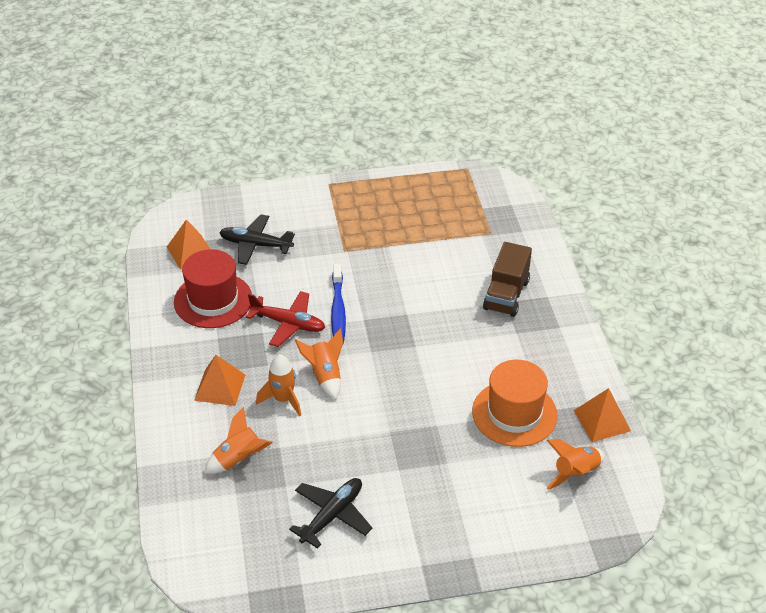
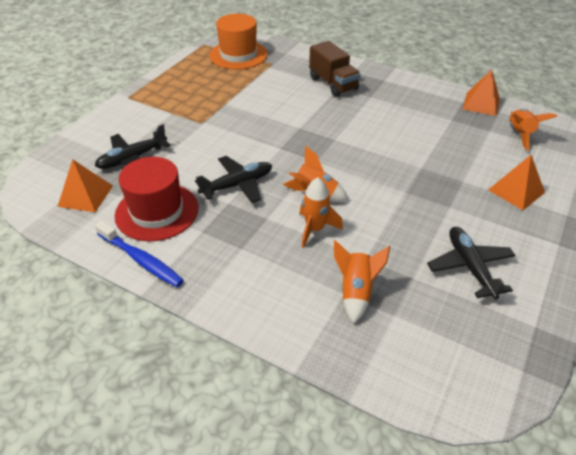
camera: 50 degrees left, 0 degrees up
(220, 387) = (259, 259): orange pyramid -> orange pyramid (516, 191)
(288, 324) = (237, 185): red plane -> black plane
(338, 310) = (256, 155): blue toothbrush -> blue toothbrush (141, 260)
(514, 413) = (443, 131): orange hat -> orange hat (238, 55)

